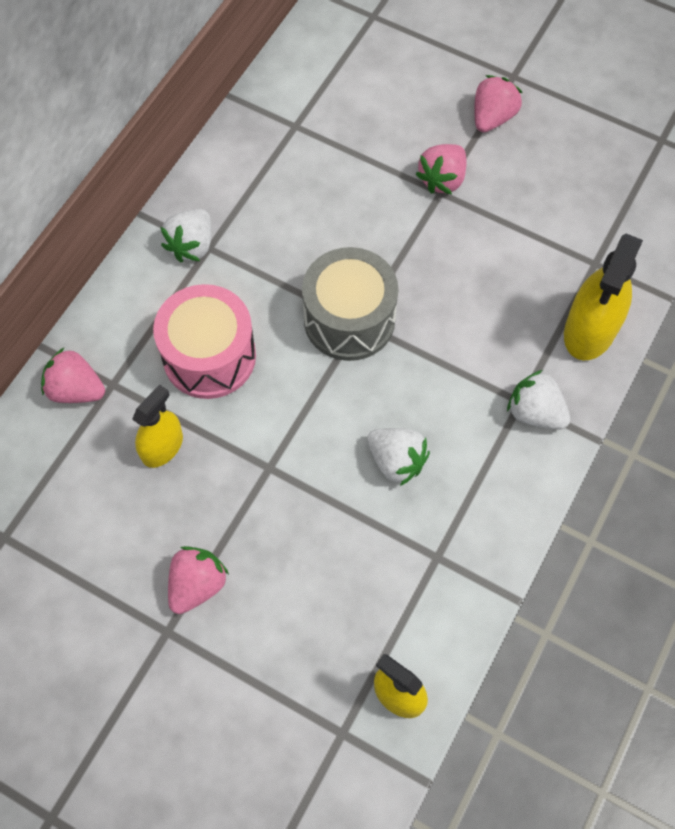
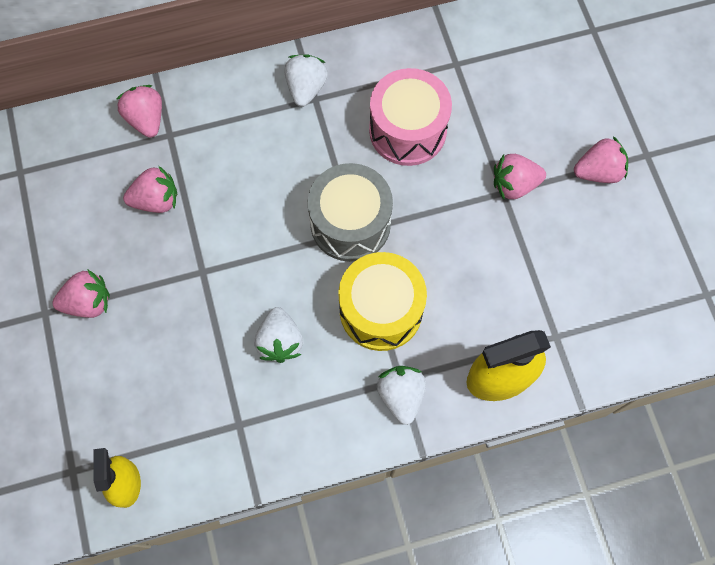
camera: 45 degrees right, 5 degrees up
(162, 447) = (156, 200): yellow spray bottle -> pink strawberry
(191, 245) = (306, 88): white strawberry -> white strawberry turned 120 degrees clockwise
(209, 356) = (242, 169): pink drum -> pink drum (407, 130)
(448, 363) = (381, 310): none -> yellow drum

